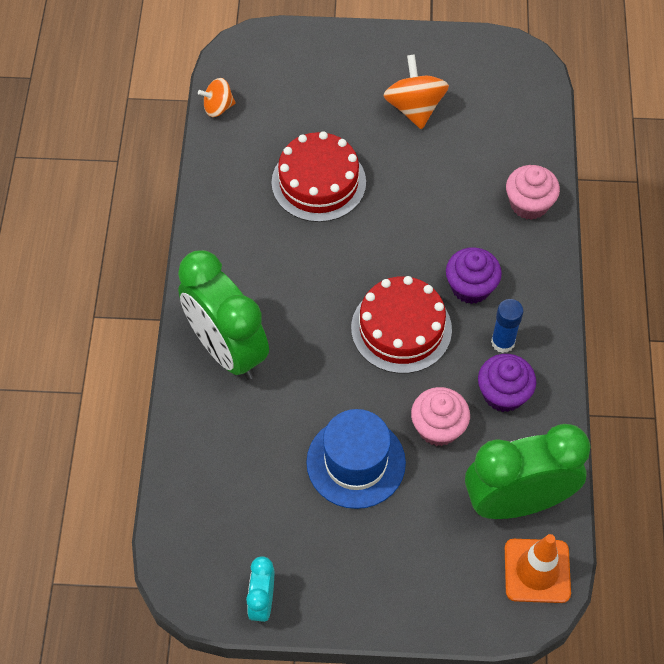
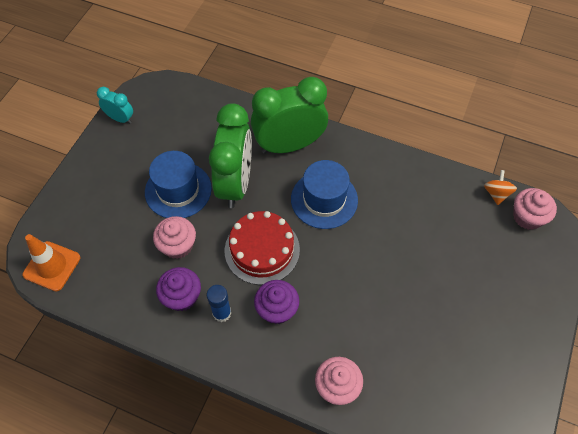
camera: 110 degrees right, 0 degrees up
(240, 74) = (527, 217): none -> pink cupcake
(299, 283) = (324, 199): none -> blue hat
(318, 182) = (407, 238): red cake -> none
(414, 108) = (463, 333): orange spinning top -> none
(517, 501) = (102, 273): green clock -> green clock (235, 183)

